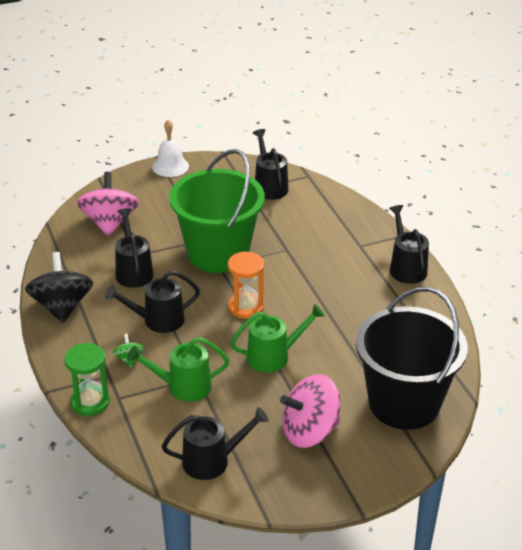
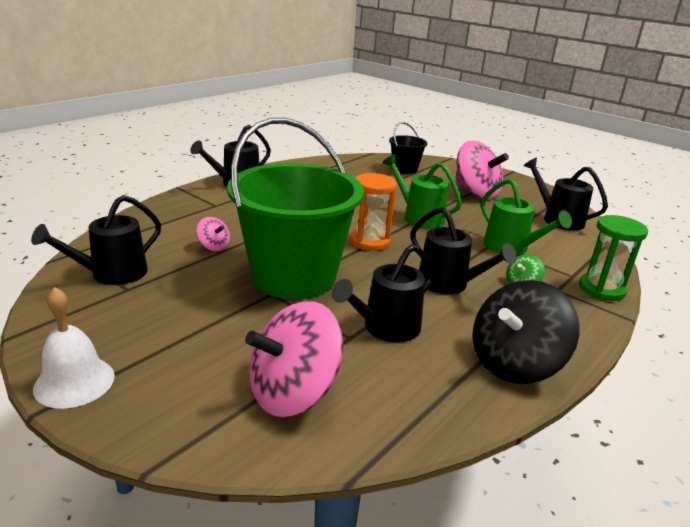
camera: 120 degrees left, 10 degrees down
(284, 230) = (213, 246): none -> pink spinning top
(404, 403) = (404, 169): black bucket -> black bucket, size x0.45

